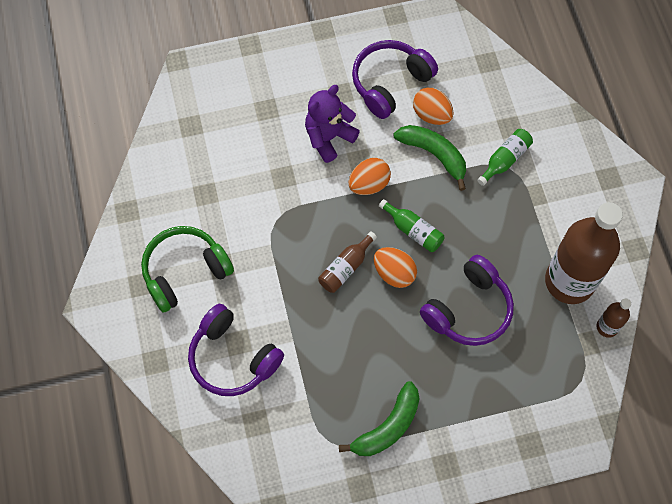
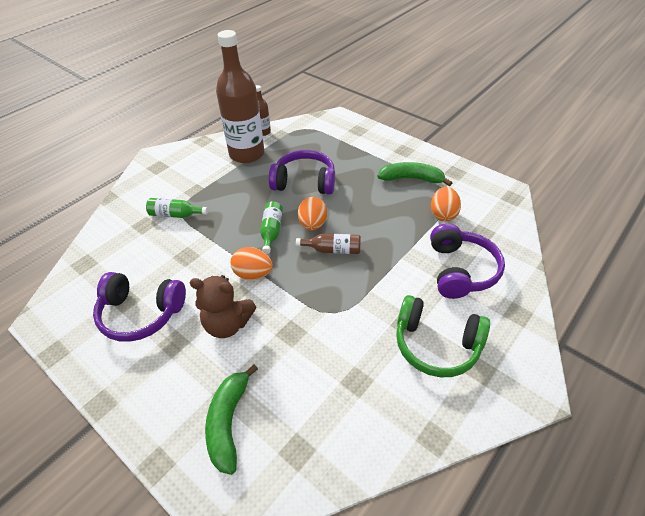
camera: 125 degrees left, 20 degrees down
(329, 137) = (227, 324): purple teddy bear -> brown teddy bear
(431, 115) = (159, 271): orange egg -> orange egg (443, 214)
(434, 155) = (197, 251): green banana -> green banana (228, 422)

